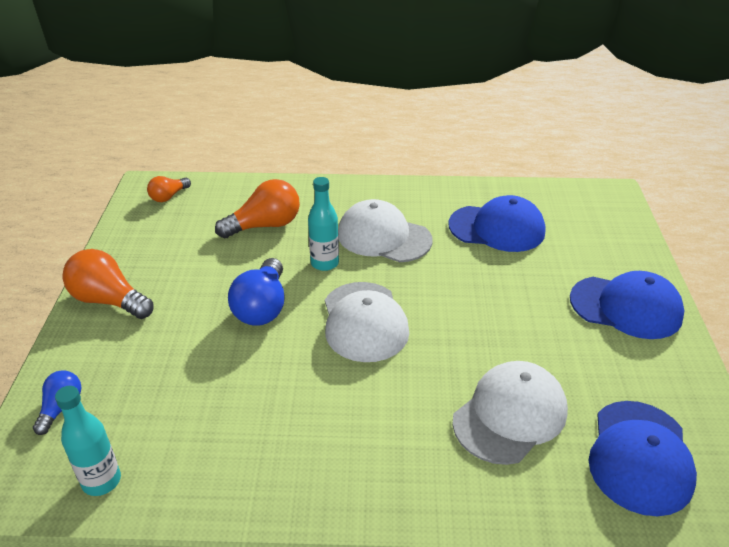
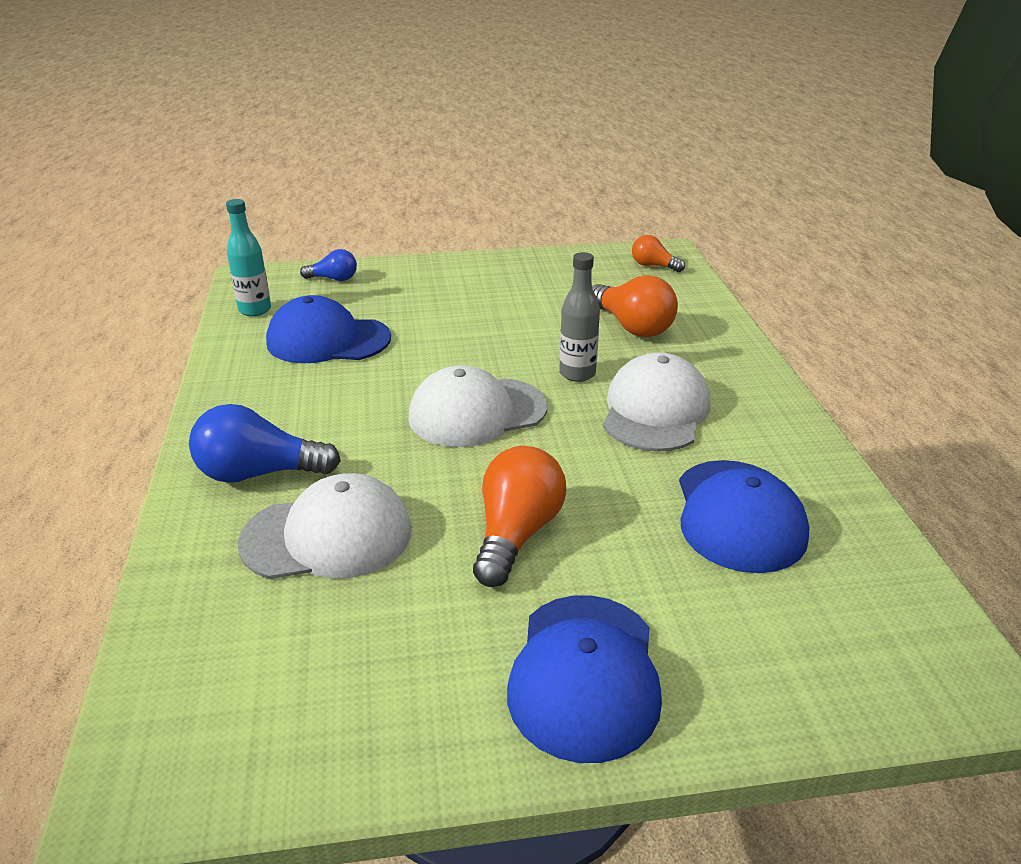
camera: 80 degrees right, 5 degrees down
(109, 300) = (471, 270): orange light bulb -> orange light bulb (516, 533)
(262, 307) = (484, 346): blue light bulb -> blue light bulb (259, 473)
(324, 263) = (577, 374): turquoise bottle -> grey bottle
(510, 415) = (327, 536): white cap -> white cap turned 45 degrees counterclockwise
(640, 456) = (250, 665): blue cap -> blue cap (328, 340)

